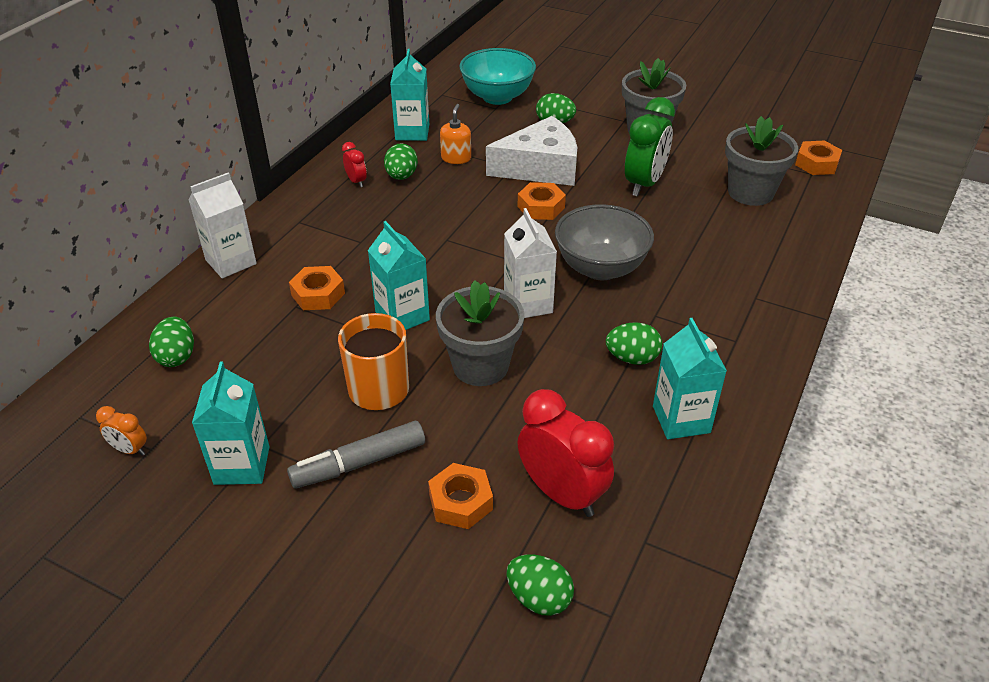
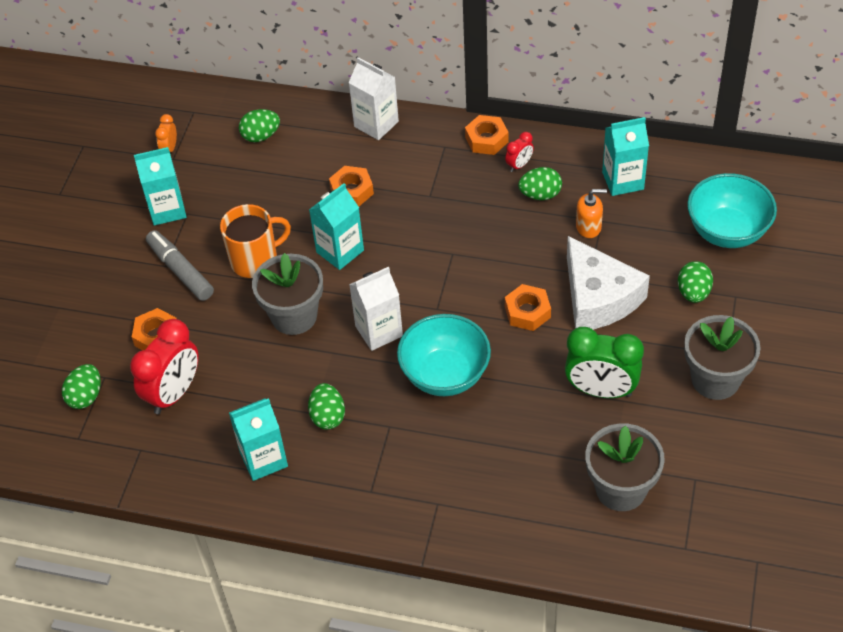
camera: 80 degrees right, 10 degrees up
(600, 268) = (445, 375): grey bowl -> turquoise bowl
(816, 164) = (709, 553): orange nut -> orange nut (486, 139)

